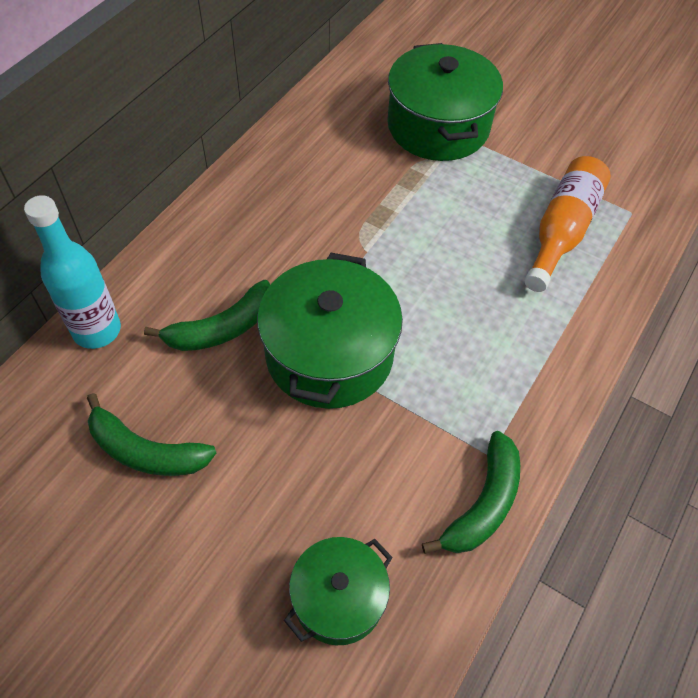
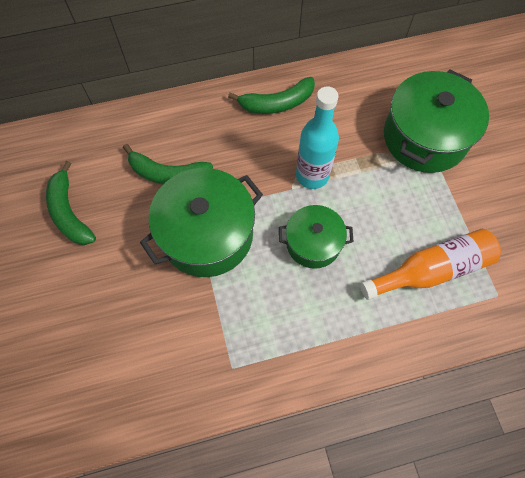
camera: 45 degrees right, 10 degrees up
(97, 330) = (109, 127): turquoise bottle -> turquoise bottle (312, 175)
(338, 598) = (78, 370): green pot -> green pot (313, 243)
(483, 504) = (199, 391): green banana -> green banana (277, 103)

